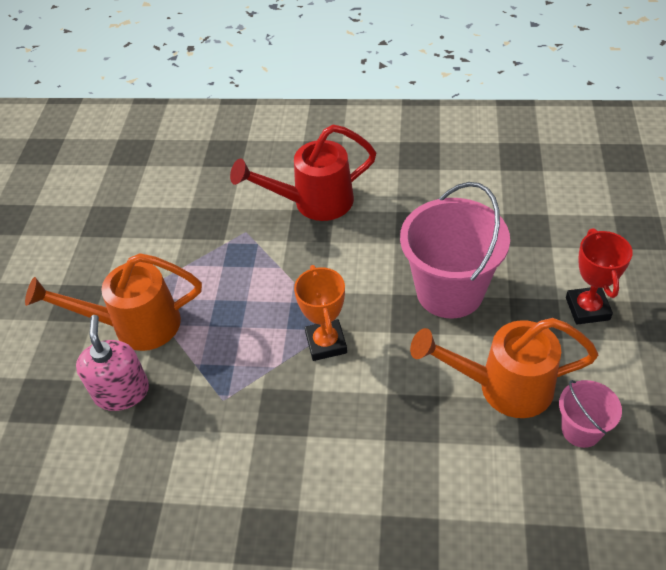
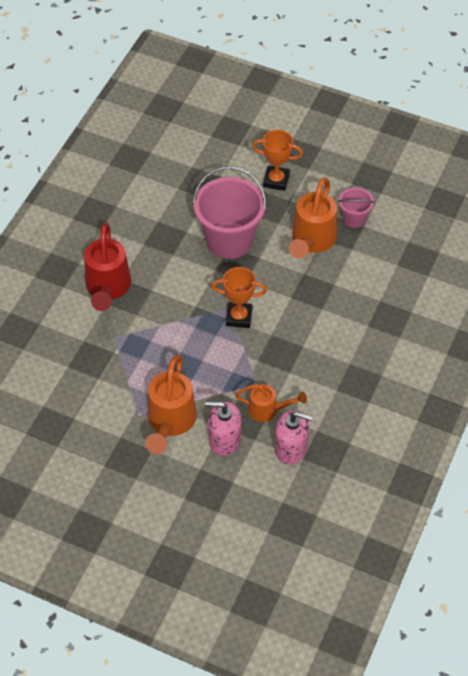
camera: 75 degrees left, 5 degrees up
(124, 477) = (291, 448): none -> pink soap dispenser
(181, 428) = (268, 410): none -> orange watering can
(587, 309) = (276, 180): red trophy -> orange trophy

